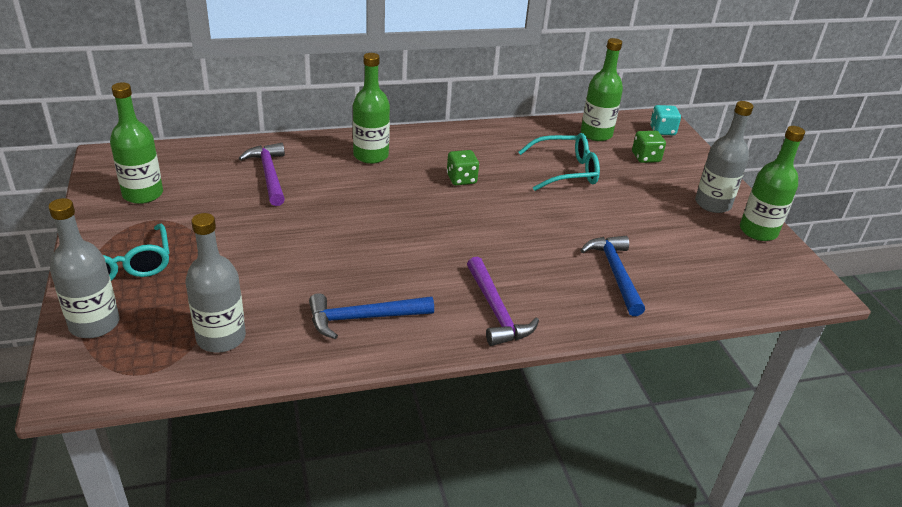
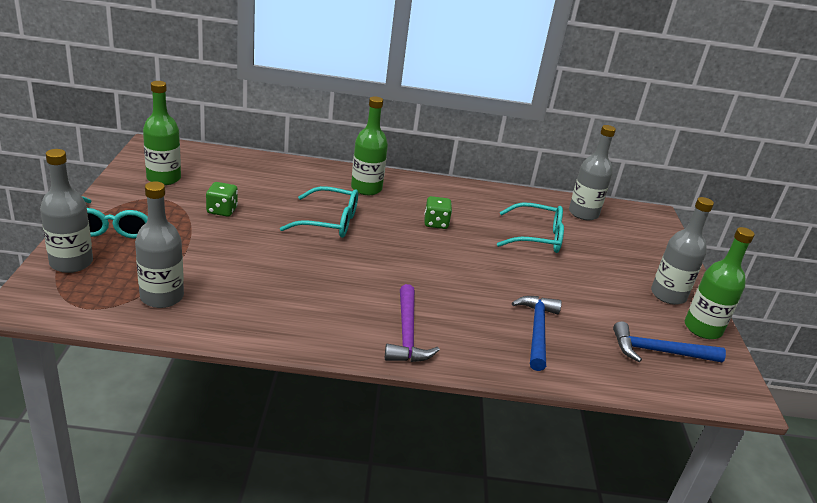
camera: 15 degrees right, 5 degrees down
(269, 174) = (272, 185): purple hammer -> none
(353, 204) = (329, 222): none -> turquoise glasses
(363, 318) = (287, 311): blue hammer -> blue hammer (659, 351)
(596, 134) = (583, 213): green bottle -> grey bottle
(645, 157) = (621, 242): green dice -> green dice (222, 210)
(662, 131) = (651, 224): turquoise dice -> none

